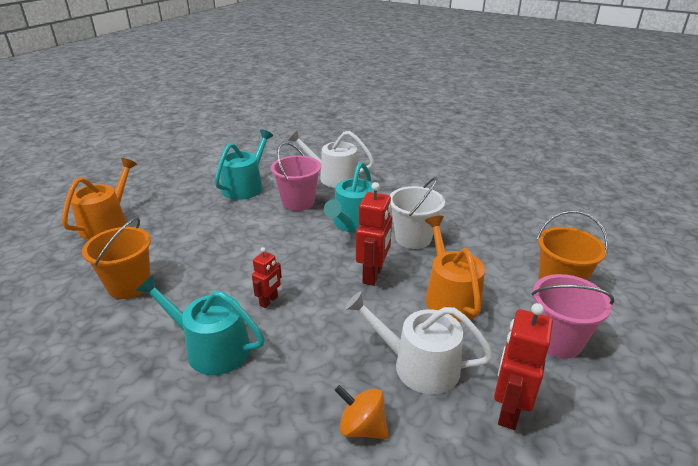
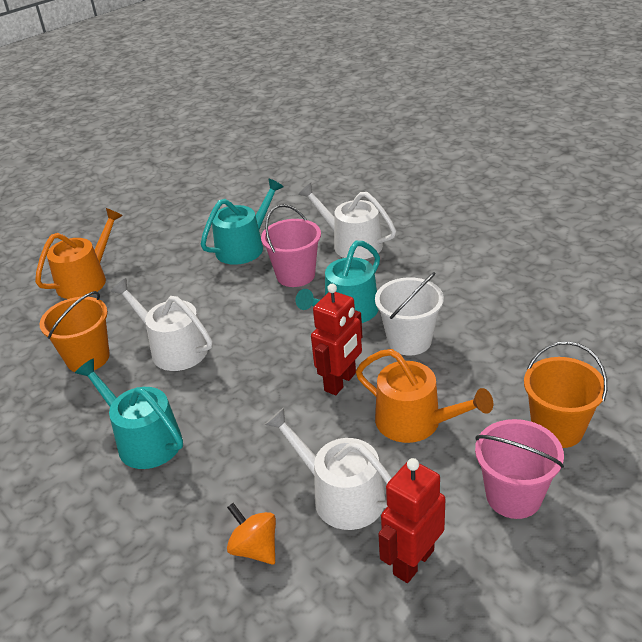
camera: 20 degrees right, 5 degrees up
(212, 267) = (173, 348): none -> white watering can
(269, 301) = (217, 397): red robot -> none
(450, 296) = (415, 422): orange watering can -> orange watering can turned 120 degrees clockwise

